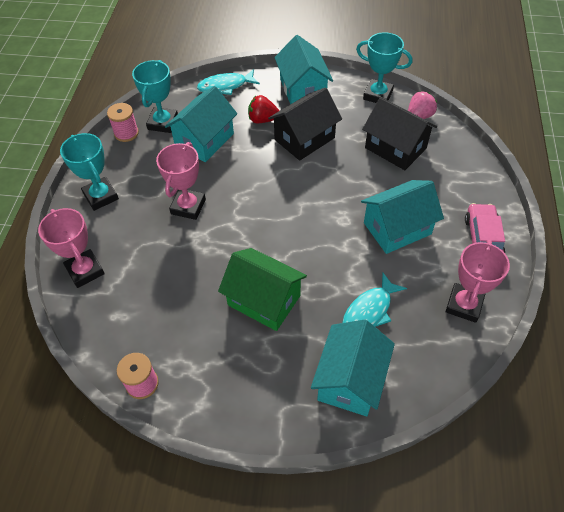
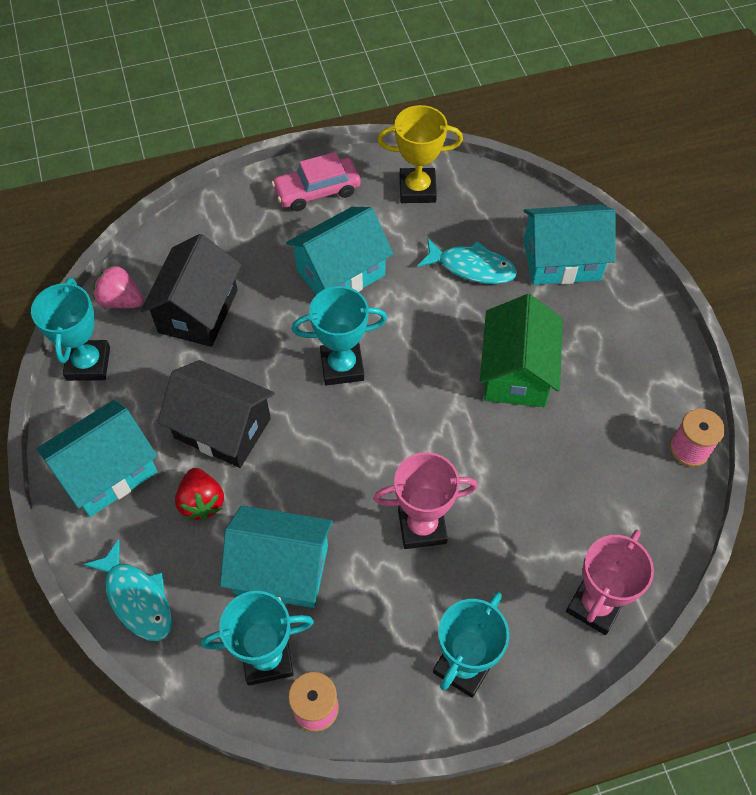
camera: 115 degrees left, 5 degrees up
(319, 205) = (342, 366): none -> turquoise trophy
(397, 228) = (340, 273): turquoise house -> turquoise house turned 75 degrees counterclockwise
(464, 305) = (417, 189): pink trophy -> yellow trophy

